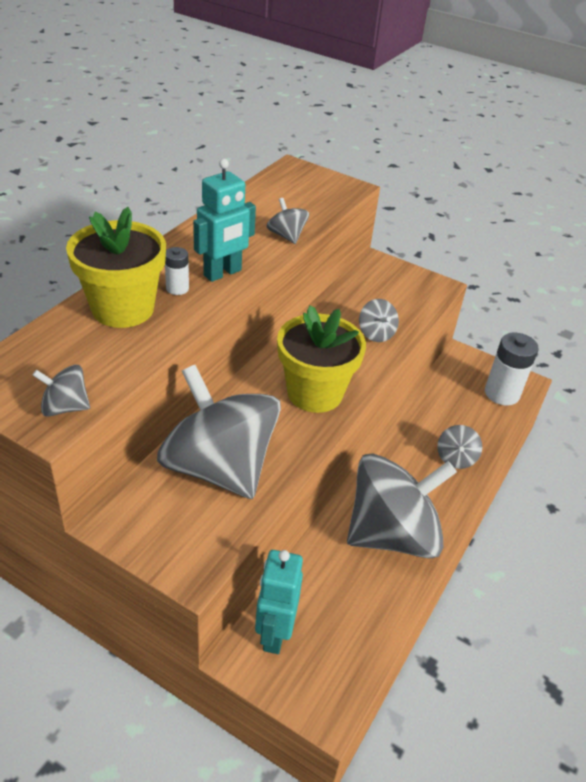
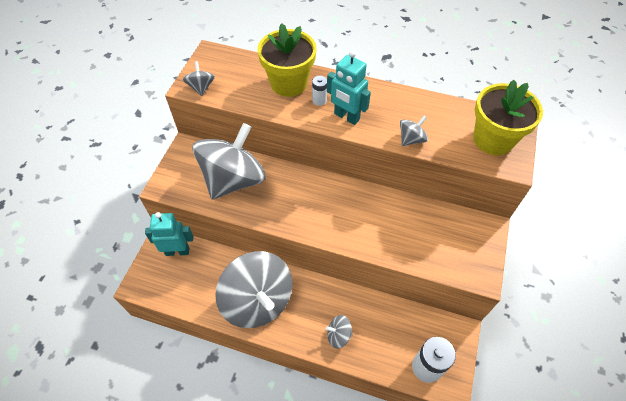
camera: 80 degrees right, 15 degrees up
(315, 393) = (312, 213): yellow flower pot -> yellow flower pot (493, 139)
(376, 333) = (392, 239): grey spinning top -> none

